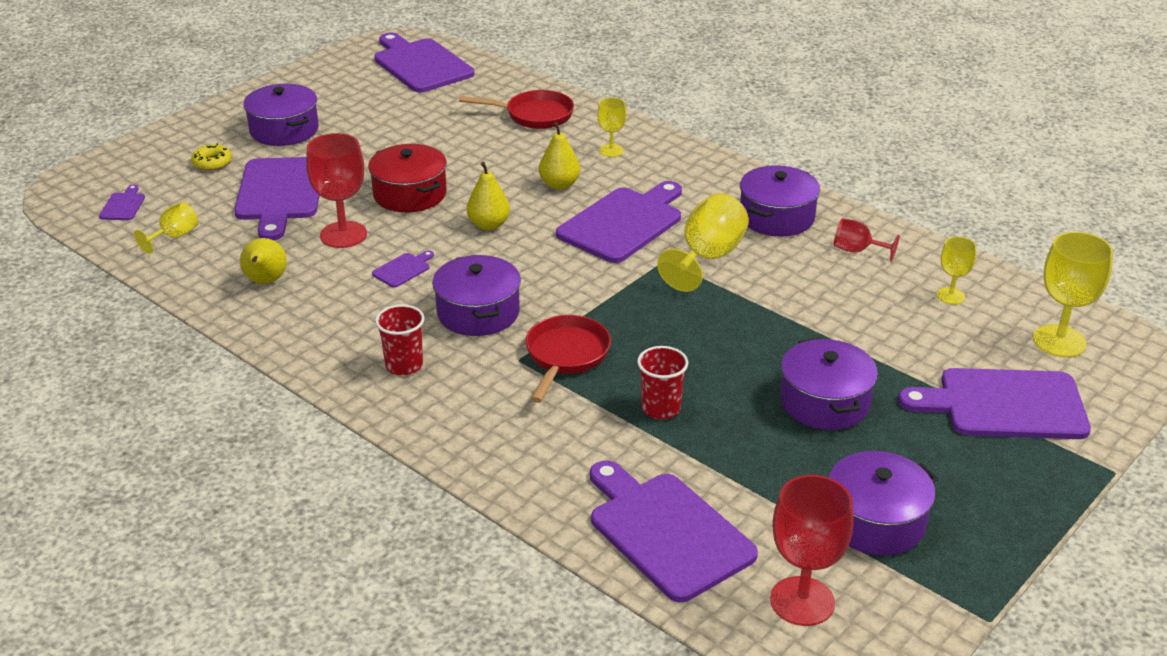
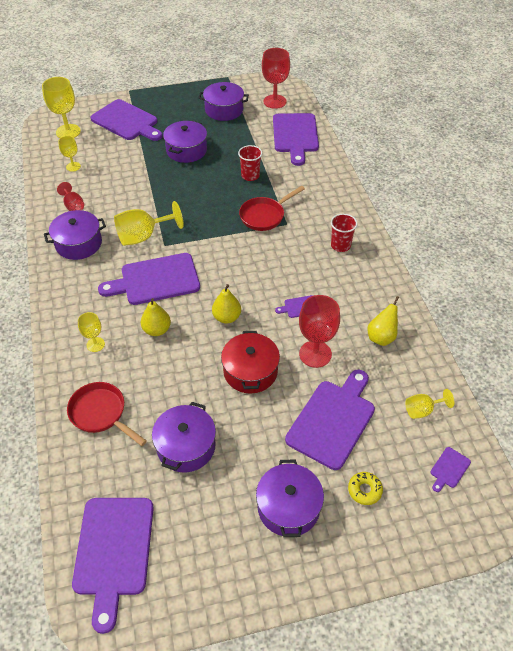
camera: 145 degrees left, 15 degrees up
(478, 312) = (283, 258): purple pot -> purple pot (186, 446)

